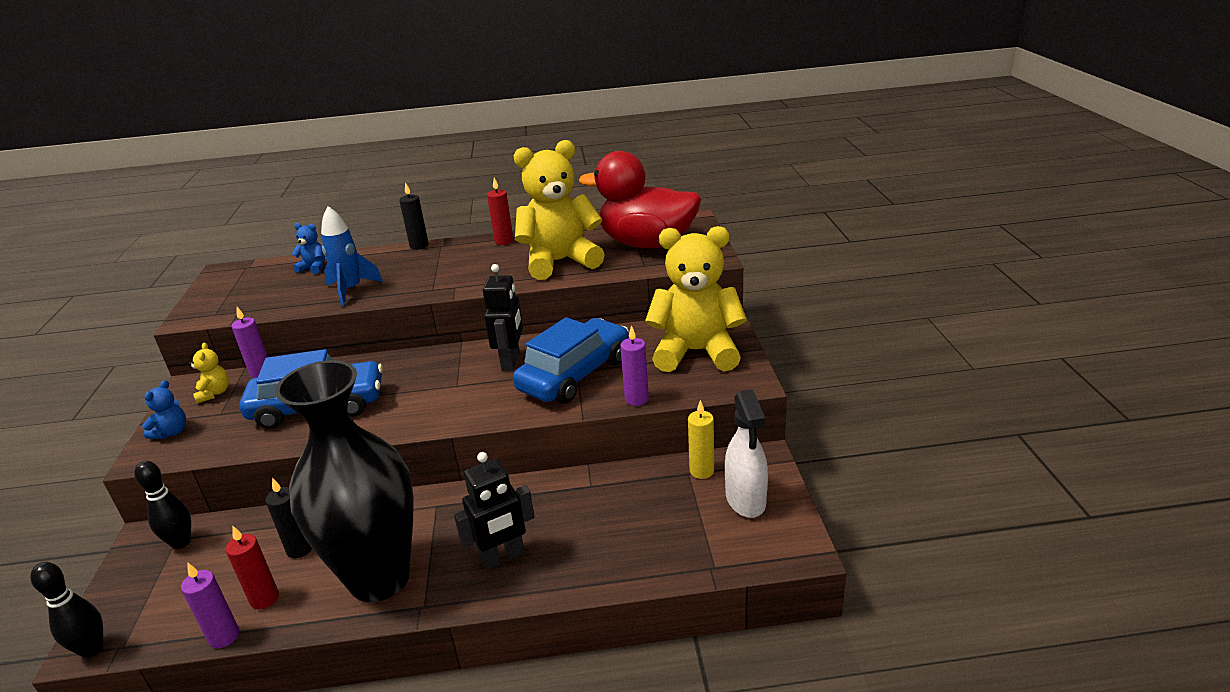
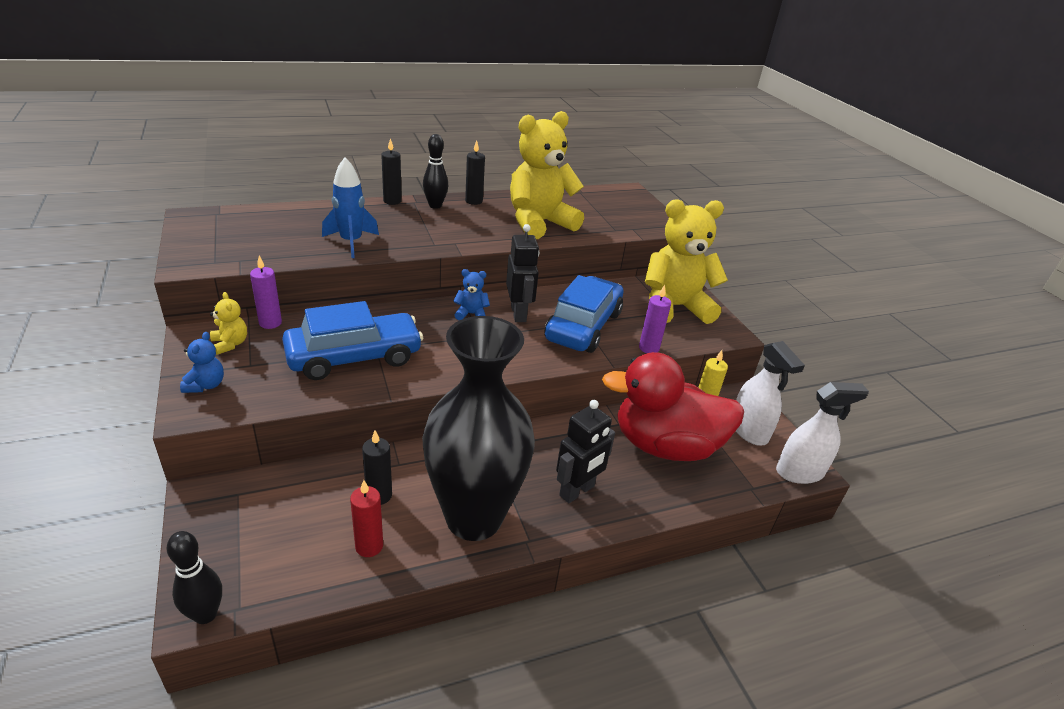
camera: 20 degrees left, 5 degrees up
(181, 542) = (246, 497): black bowling pin -> black bowling pin (435, 206)
(224, 636) = (347, 587): purple candle -> none
(314, 268) = (294, 217): blue teddy bear -> blue teddy bear (471, 314)
(504, 241) = (474, 201): red candle -> black candle
(647, 244) = (606, 210): red duck -> red duck (665, 446)
(785, 552) = (800, 472): none -> white spray bottle

